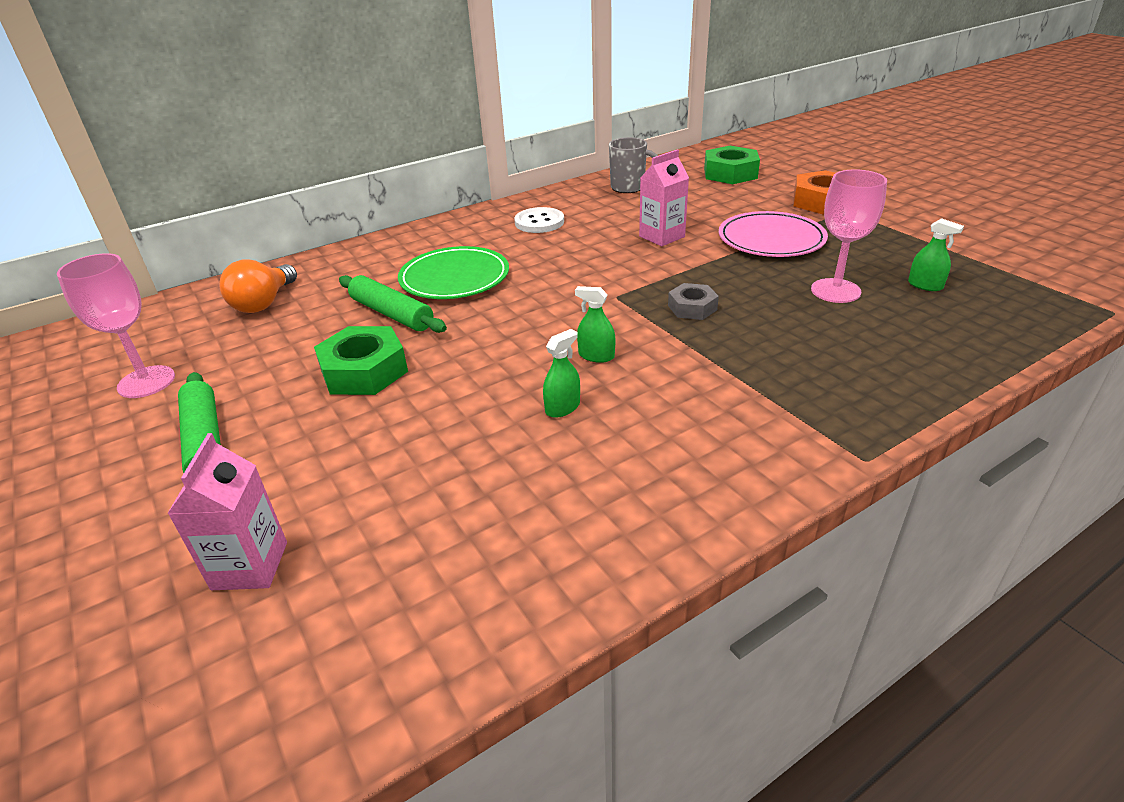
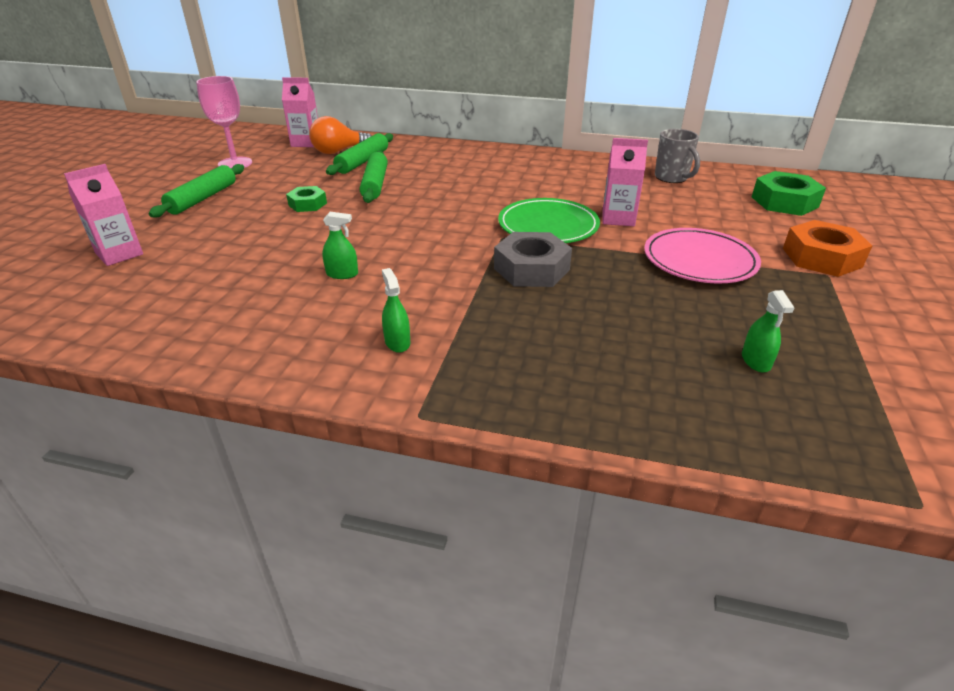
camera: 45 degrees right, 0 degrees up
(193, 313) = (306, 143): none -> pink carton
(321, 299) = (363, 161): none -> green rolling pin
(364, 371) = (307, 204): green nut -> green nut, size x0.60
(454, 278) = (442, 181): green plate -> green plate (548, 225)
(539, 222) = (558, 173): white button -> none
(596, 356) = (416, 261): green spray bottle -> green spray bottle (397, 342)
(692, 308) = (531, 269): grey nut -> grey nut, size x1.67
(835, 291) = (662, 319): pink goblet -> none

